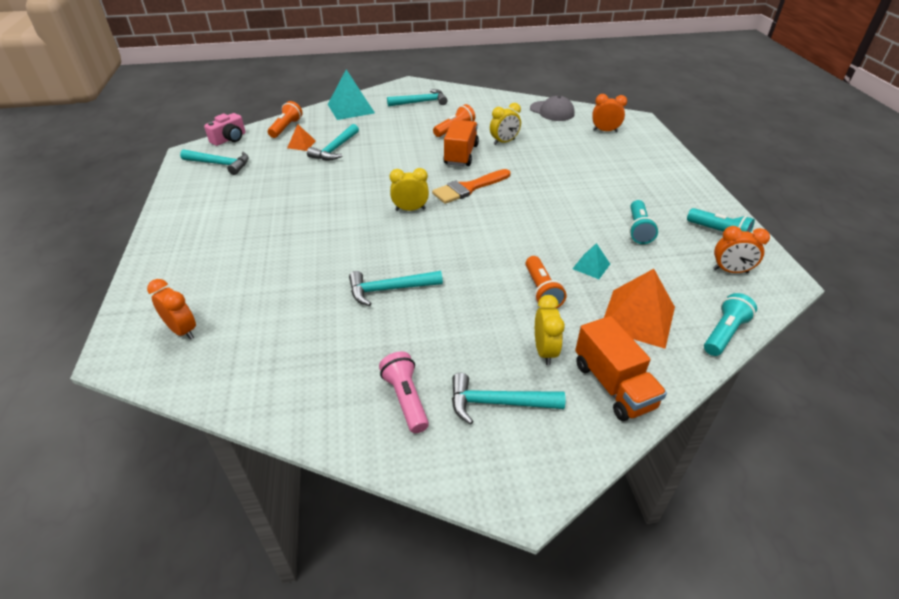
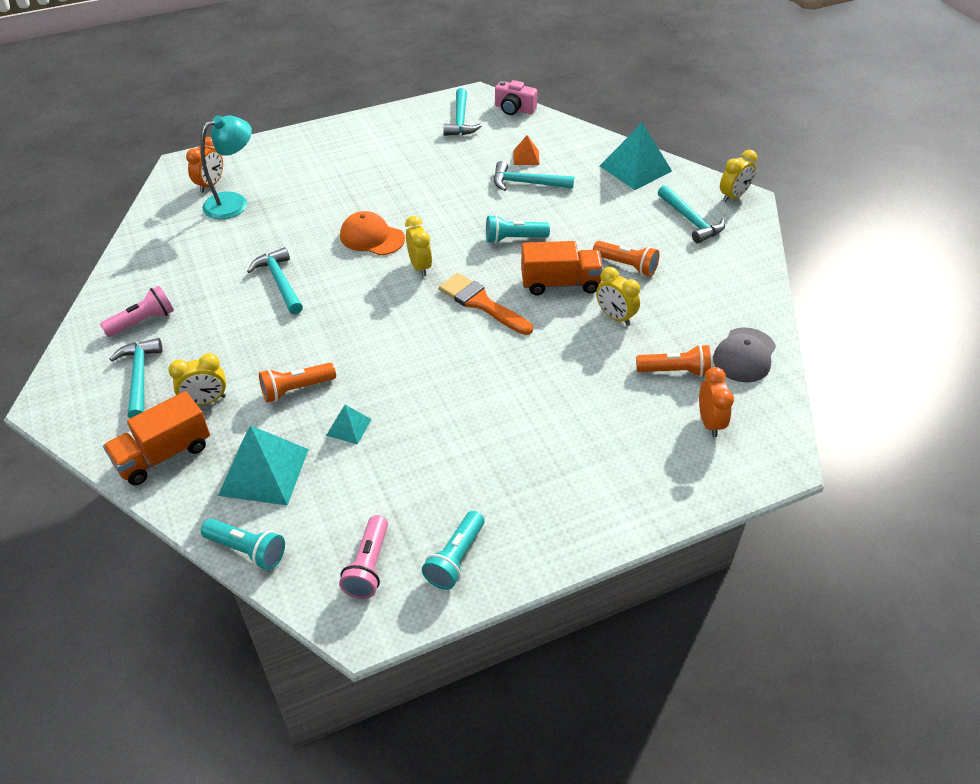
camera: 75 degrees right, 5 degrees up
(233, 313) = (234, 202): none -> turquoise lamp
(286, 128) = (558, 136): orange flashlight -> orange flashlight (675, 371)
(355, 229) = (372, 237): none -> orange cap
(405, 86) = (733, 196): none -> yellow clock
(637, 318) = (264, 471): orange pyramid -> turquoise pyramid
(638, 229) = (438, 469): turquoise flashlight -> turquoise flashlight (514, 239)
(730, 271) = (368, 566): orange clock -> pink flashlight

